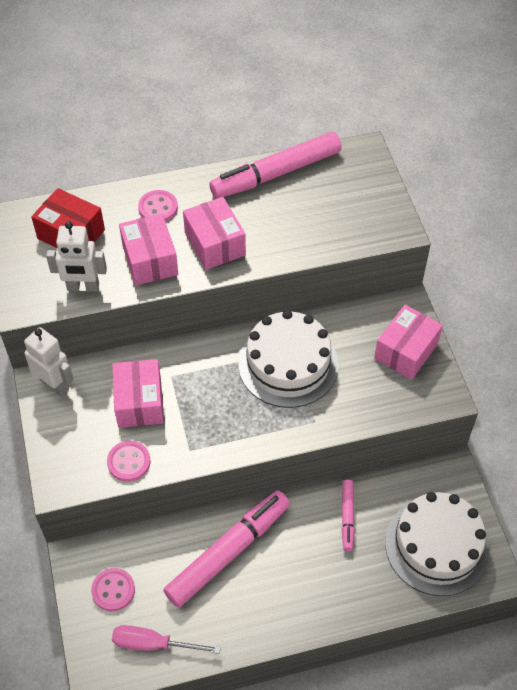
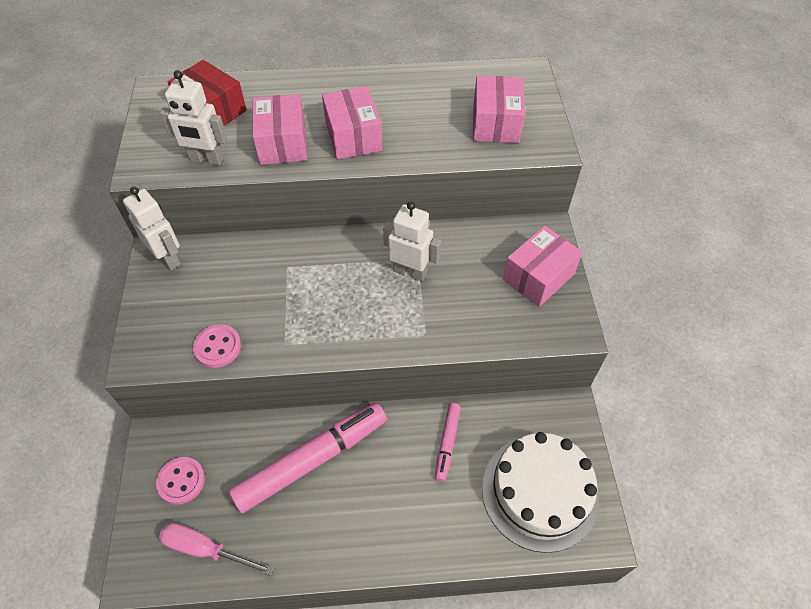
camera: 10 degrees right, 0 degrees up
(139, 402) = (247, 287): pink box -> pink box (495, 123)
(158, 208) = (305, 97): pink button -> none
(276, 173) = (432, 81): pink marker -> none
(288, 364) = (410, 272): white cake -> white robot

